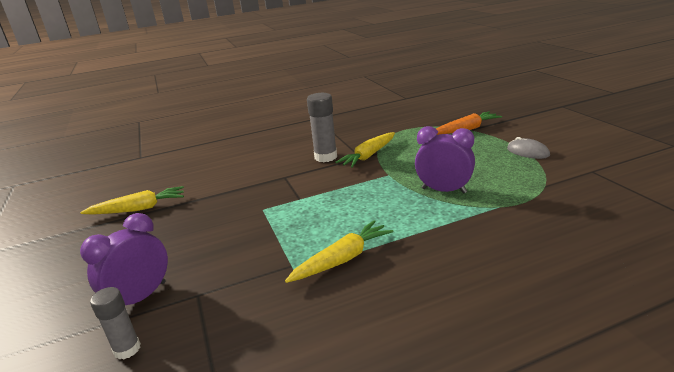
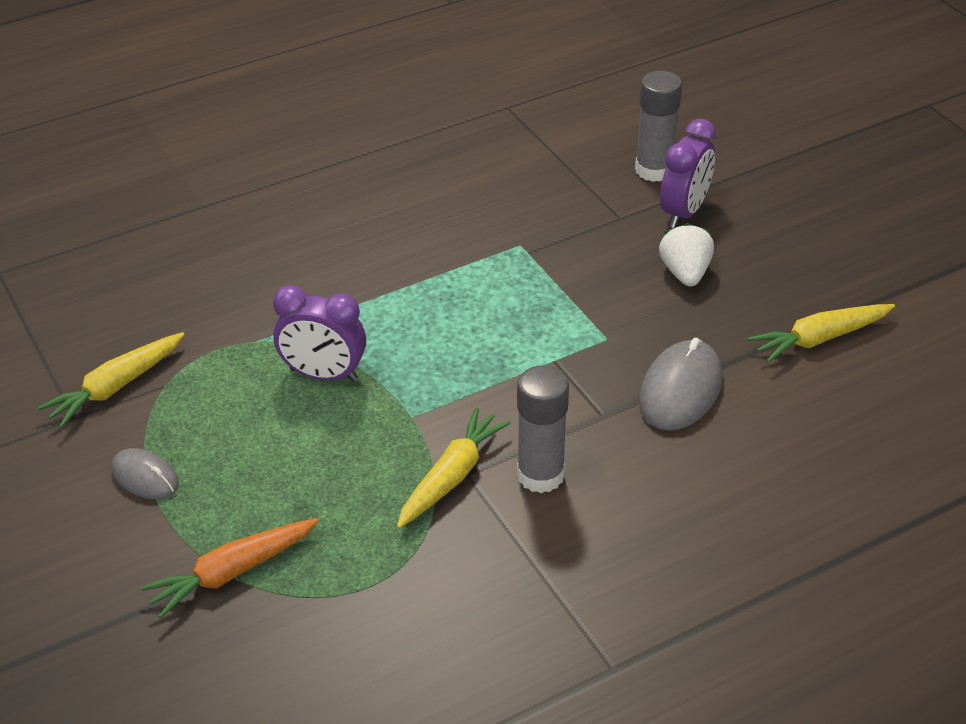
camera: 170 degrees right, 15 degrees up
(127, 349) = (654, 170): grey glue stick -> grey glue stick, size x1.59
(183, 247) = (685, 273): none -> white strawberry
(237, 186) = (680, 390): none -> grey mouse
(342, 259) = (466, 259): yellow carrot -> yellow carrot (116, 387)

